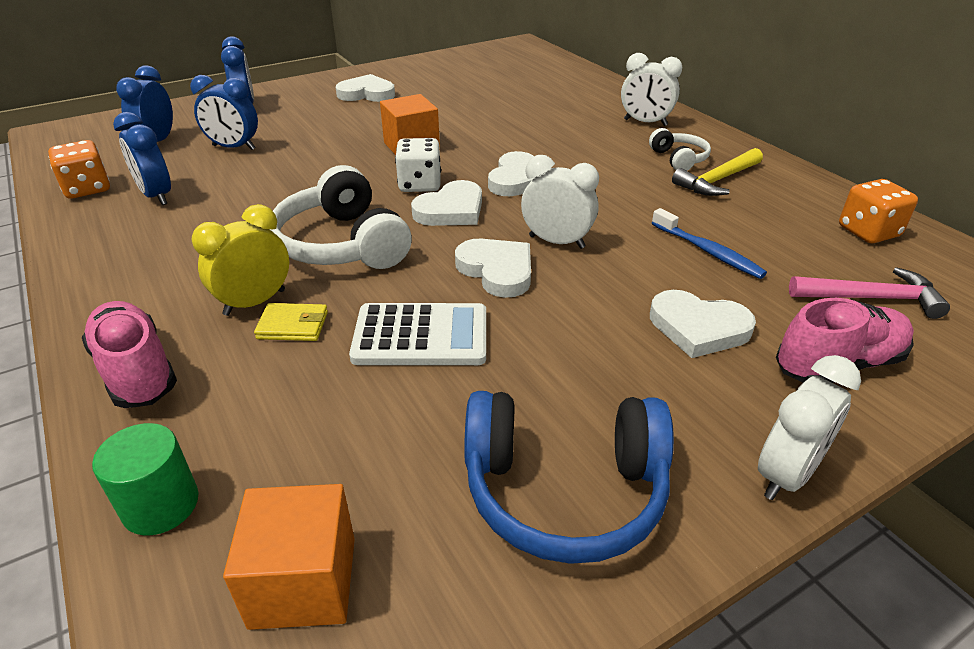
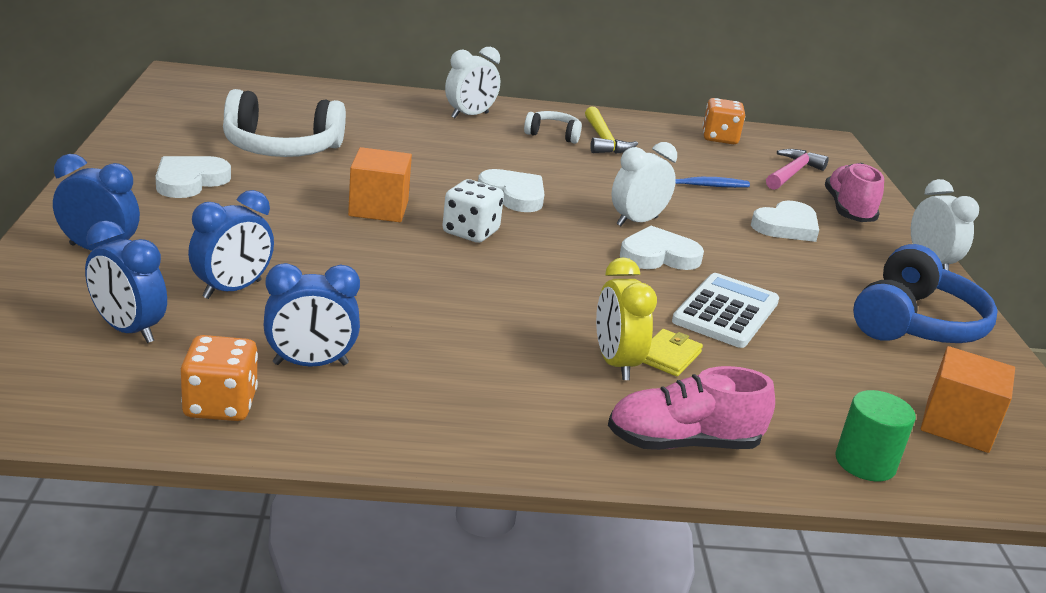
camera: 65 degrees left, 10 degrees down
(342, 244) = (549, 298): white headphones -> white headphones (281, 148)
(451, 210) = (538, 237): white heart -> none

